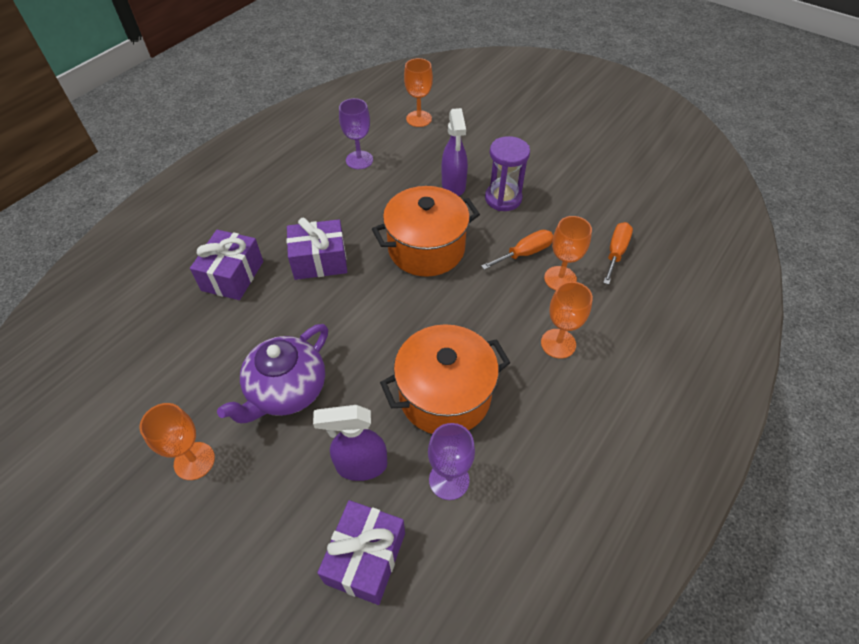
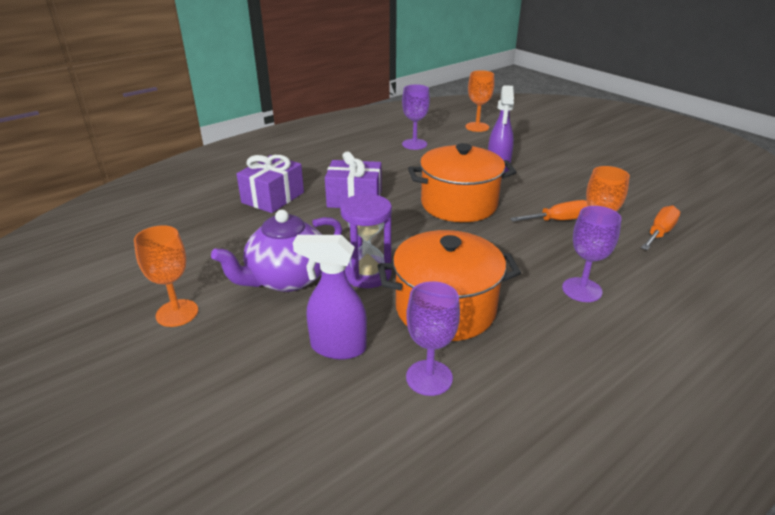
camera: 15 degrees right, 20 degrees down
(365, 558) = (313, 426): purple gift -> none
(503, 198) = (545, 182): purple hourglass -> purple hourglass (367, 274)
(558, 343) = (582, 290): orange goblet -> purple goblet

